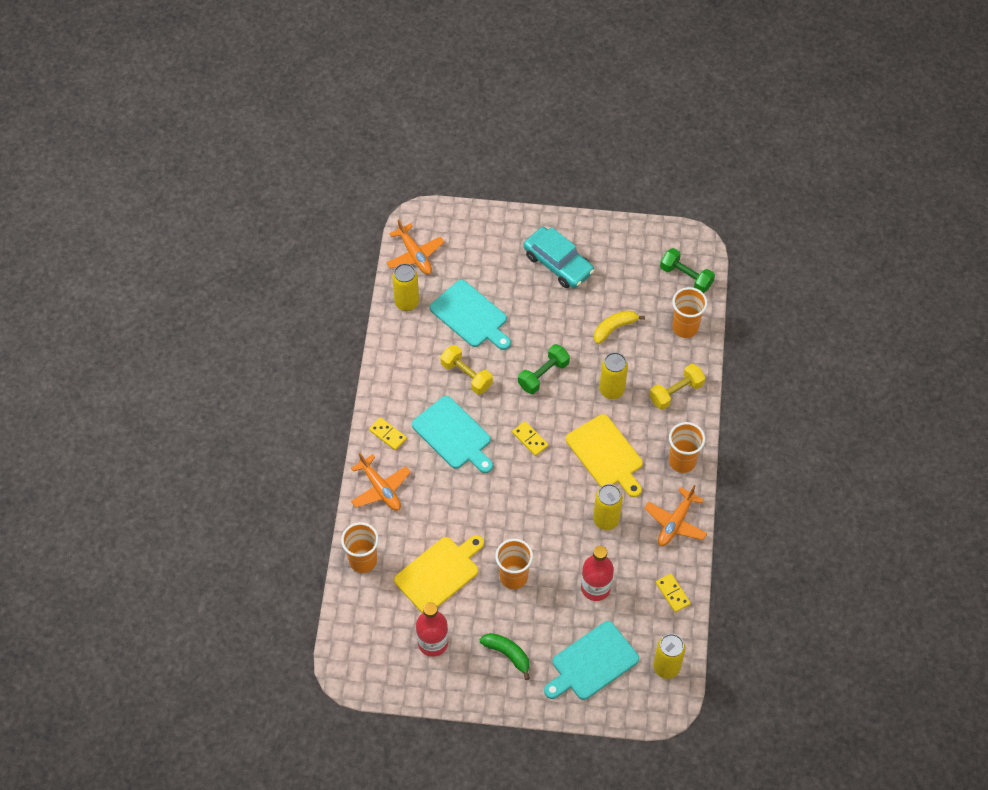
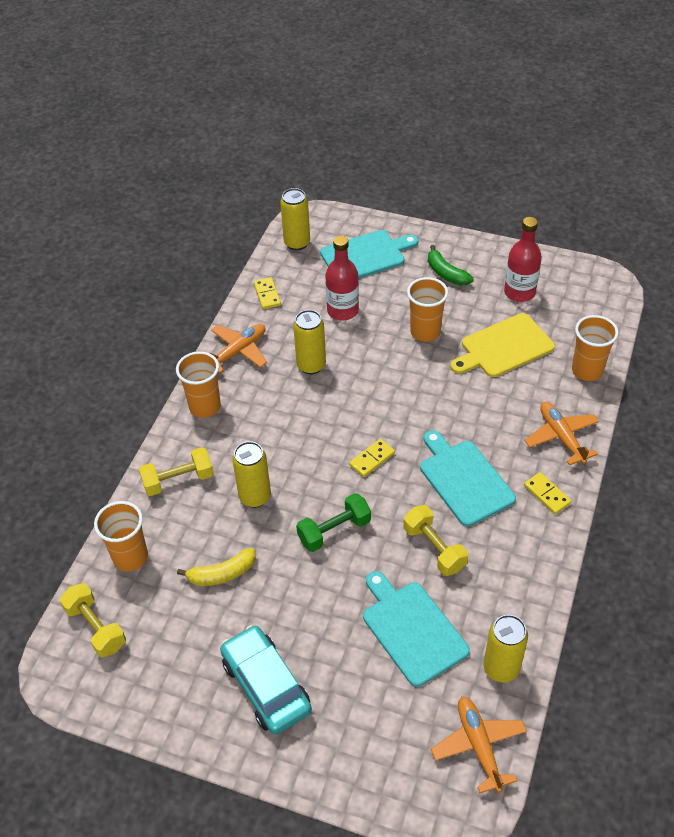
camera: 165 degrees left, 10 degrees down
(530, 439) = (372, 459): yellow domino -> yellow domino turned 75 degrees clockwise
(606, 454) = (288, 428): yellow cutting board -> none
(686, 277) = (96, 627): green dumbbell -> yellow dumbbell

